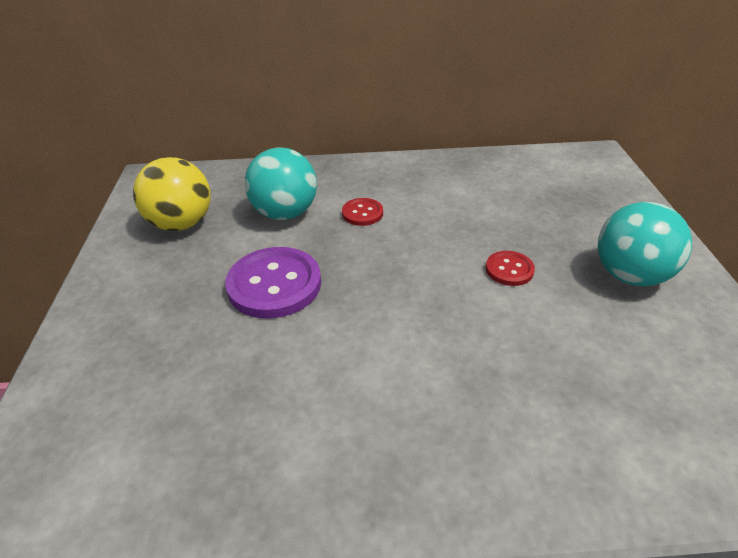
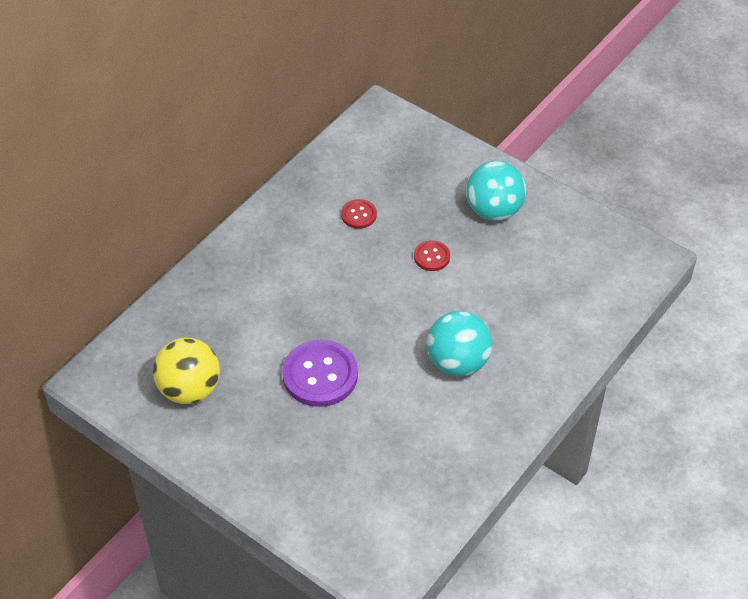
camera: 50 degrees left, 10 degrees up
(285, 213) = (246, 324): turquoise ball -> turquoise ball (458, 362)
(362, 213) = (296, 283): red button -> red button (359, 215)

